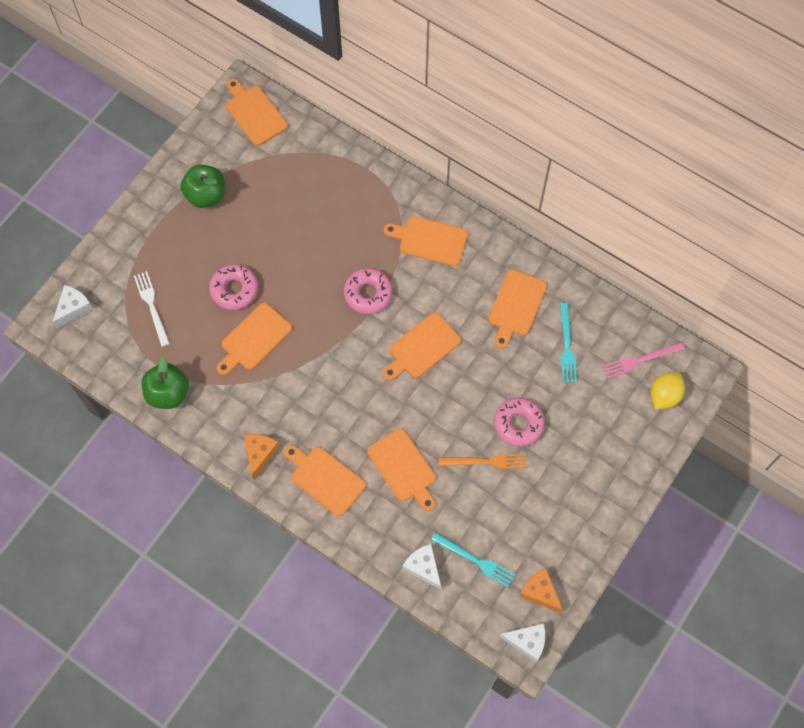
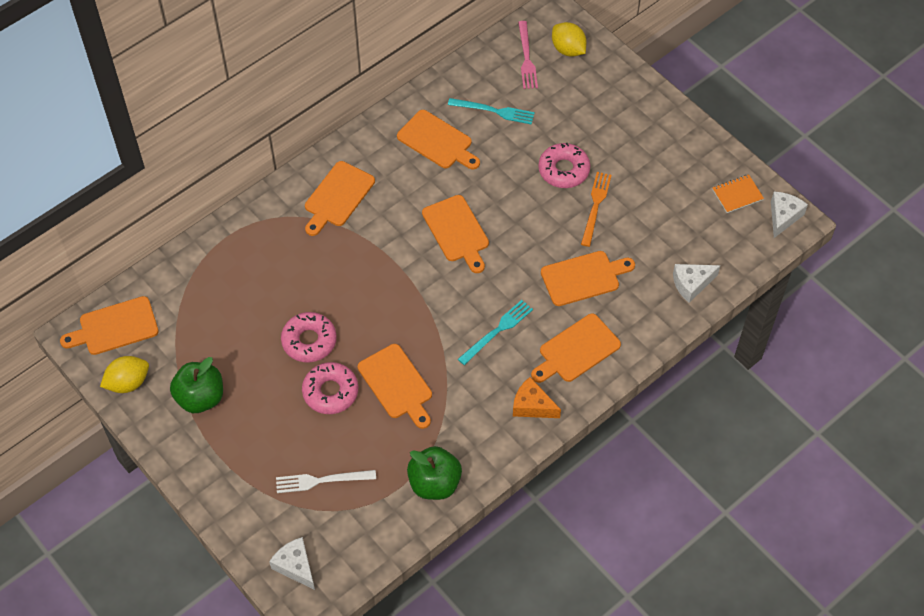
camera: 75 degrees left, 10 degrees down
(206, 139) = (128, 383): none -> yellow lemon
(368, 294) = (379, 266): pink donut -> pink donut (309, 341)
(475, 560) = (694, 239): turquoise fork -> turquoise fork (497, 331)
(540, 592) = (737, 195): orange cheese -> orange notebook

